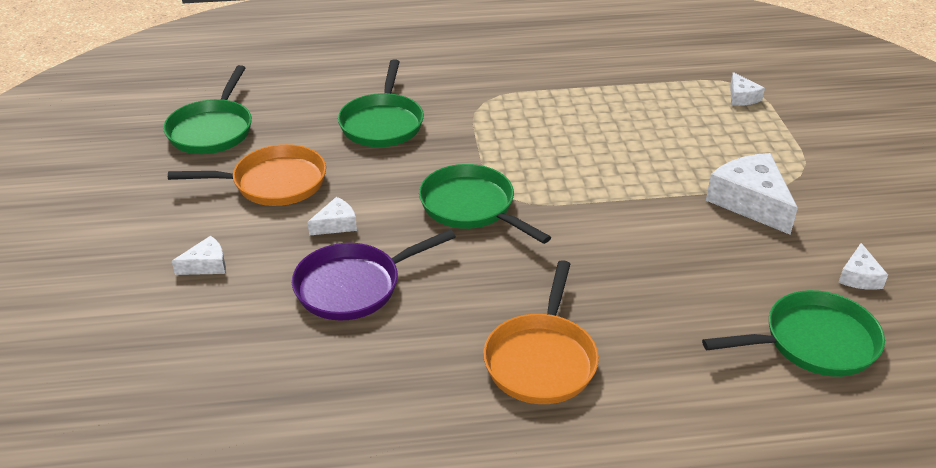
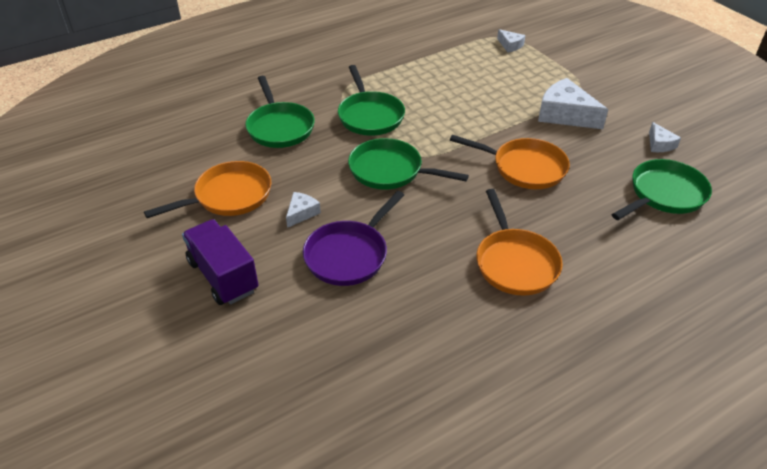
camera: 25 degrees left, 5 degrees up
(206, 265) = (223, 276): white cheese -> purple truck
(212, 129) = (146, 168): green pan -> green pan (370, 115)
(642, 251) = (524, 168): none -> orange pan

